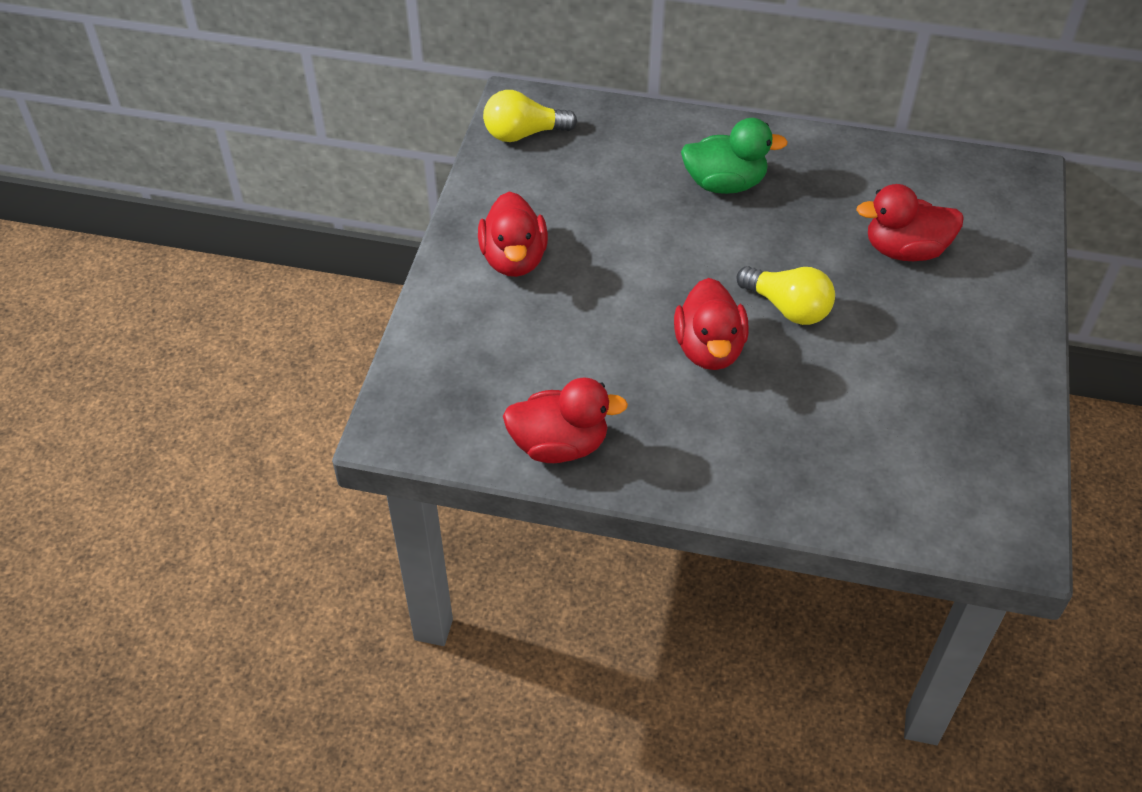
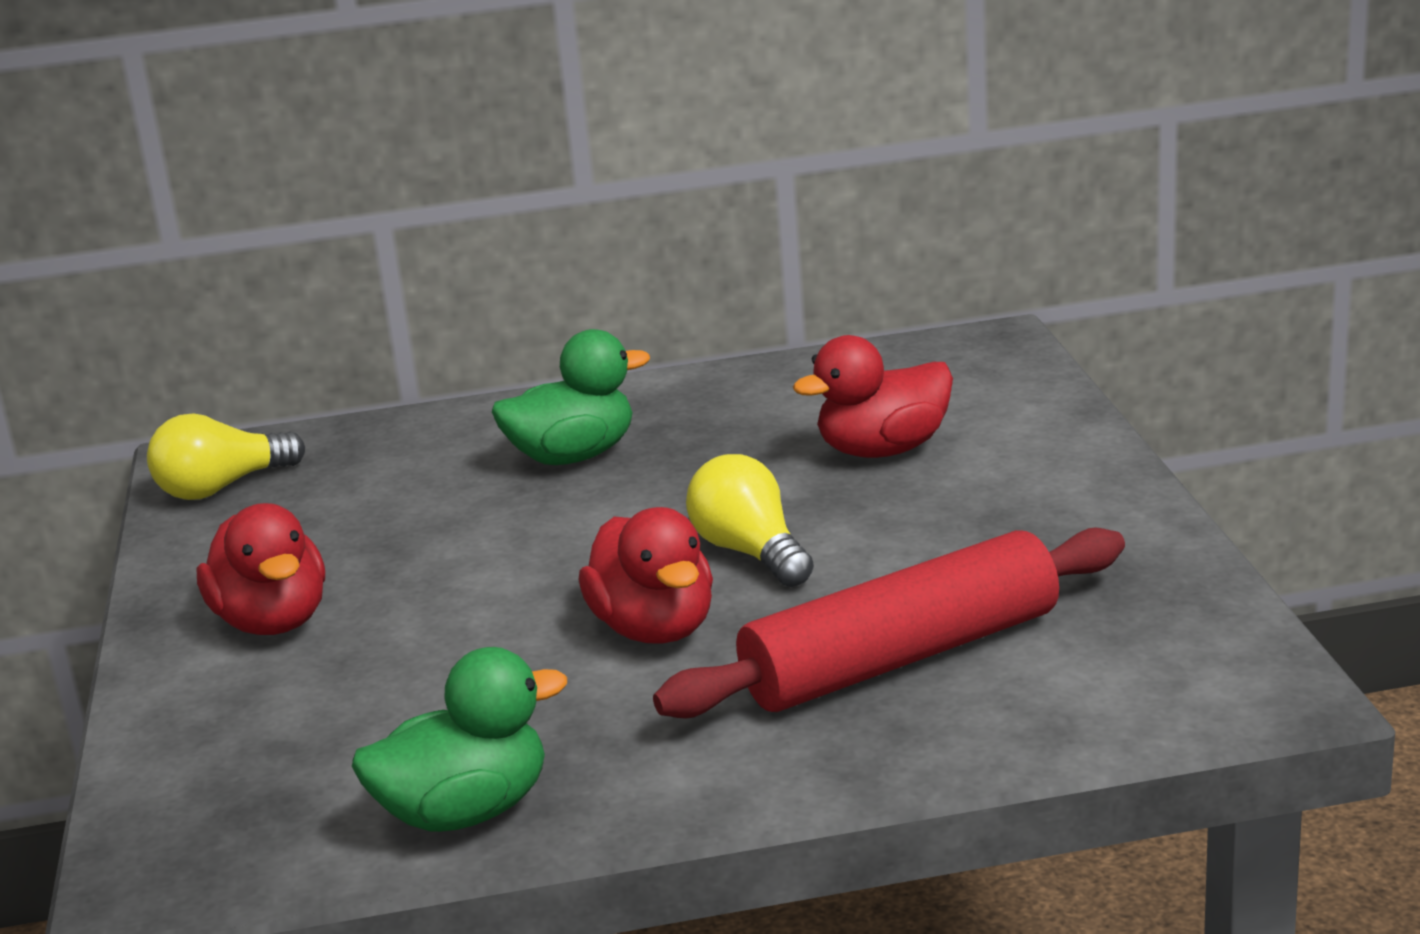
camera: 20 degrees left, 25 degrees down
(559, 445) = (465, 812): red duck -> green duck
(788, 308) = (750, 552): yellow light bulb -> yellow light bulb turned 135 degrees counterclockwise
(831, 427) = (901, 657): none -> red rolling pin

